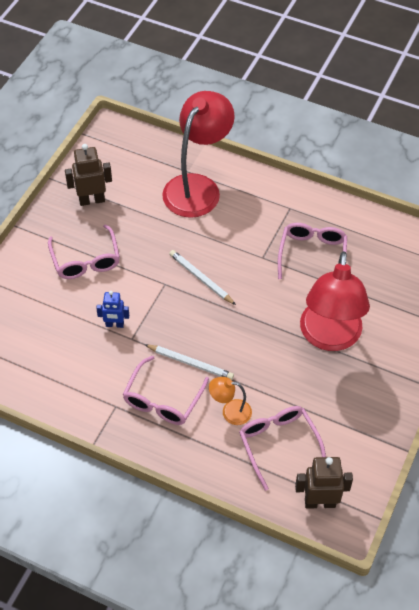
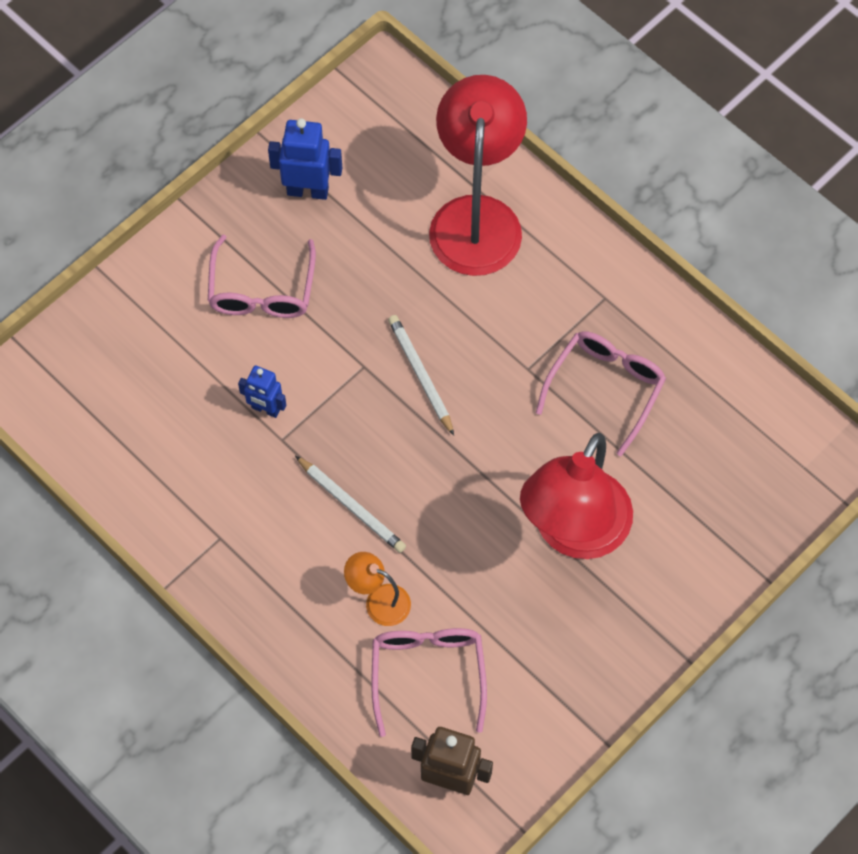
camera: 20 degrees right, 10 degrees up
(92, 200) = (308, 190): brown robot -> blue robot
(163, 400) = (290, 550): pink glasses -> none
(197, 187) = (477, 217): red lamp -> red lamp turned 45 degrees counterclockwise

